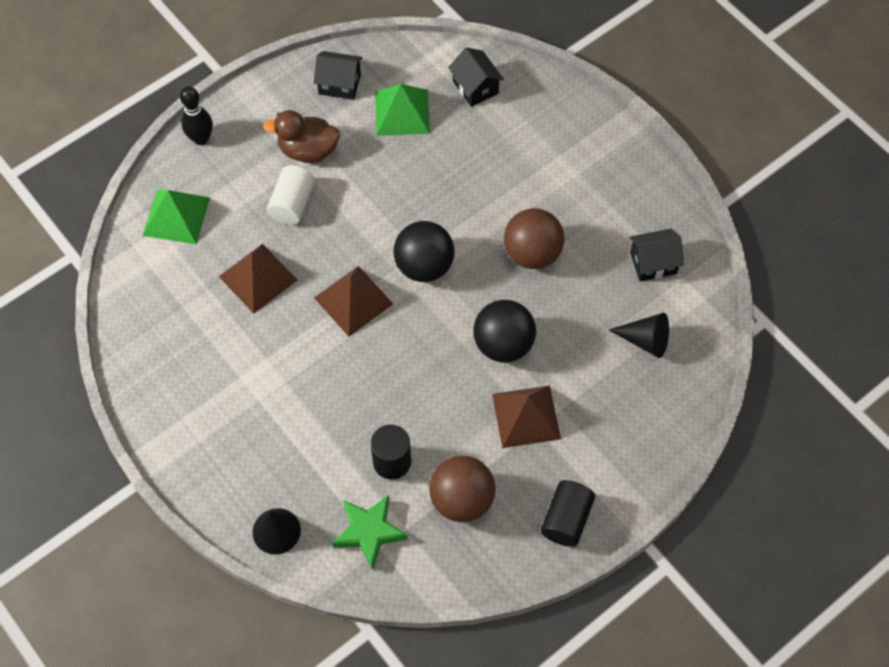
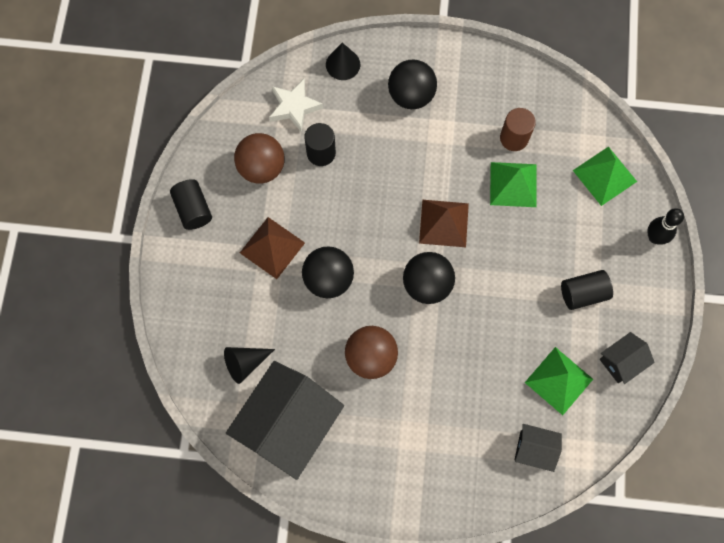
camera: 135 degrees right, 10 degrees up
(209, 314) = (514, 138): none -> brown cylinder
(250, 438) = (411, 95): none -> black ball
(258, 278) = (513, 184): brown pyramid -> green pyramid
(292, 204) = (549, 248): white cylinder -> none
(308, 151) = (583, 293): brown duck -> black cylinder
(369, 532) = (294, 107): green star -> white star
(653, 263) = (289, 425): black house -> black house, size x2.14

